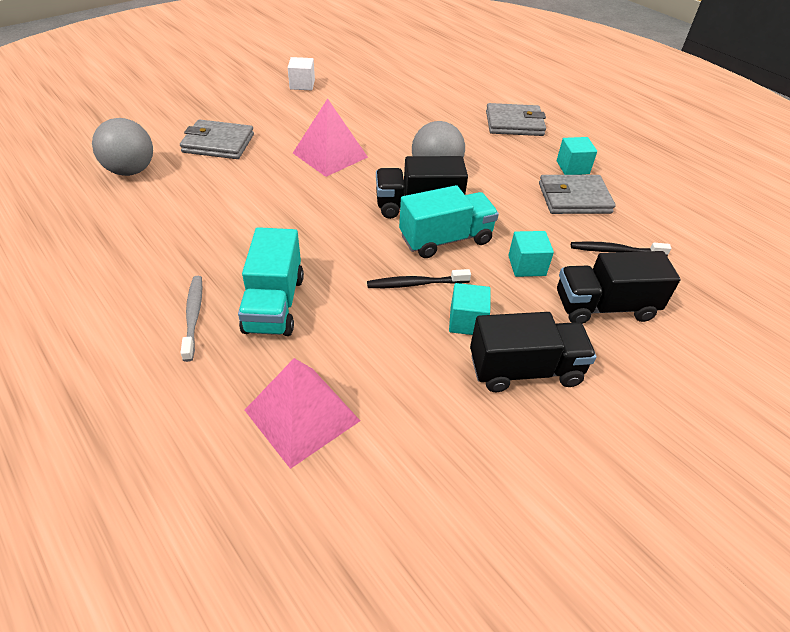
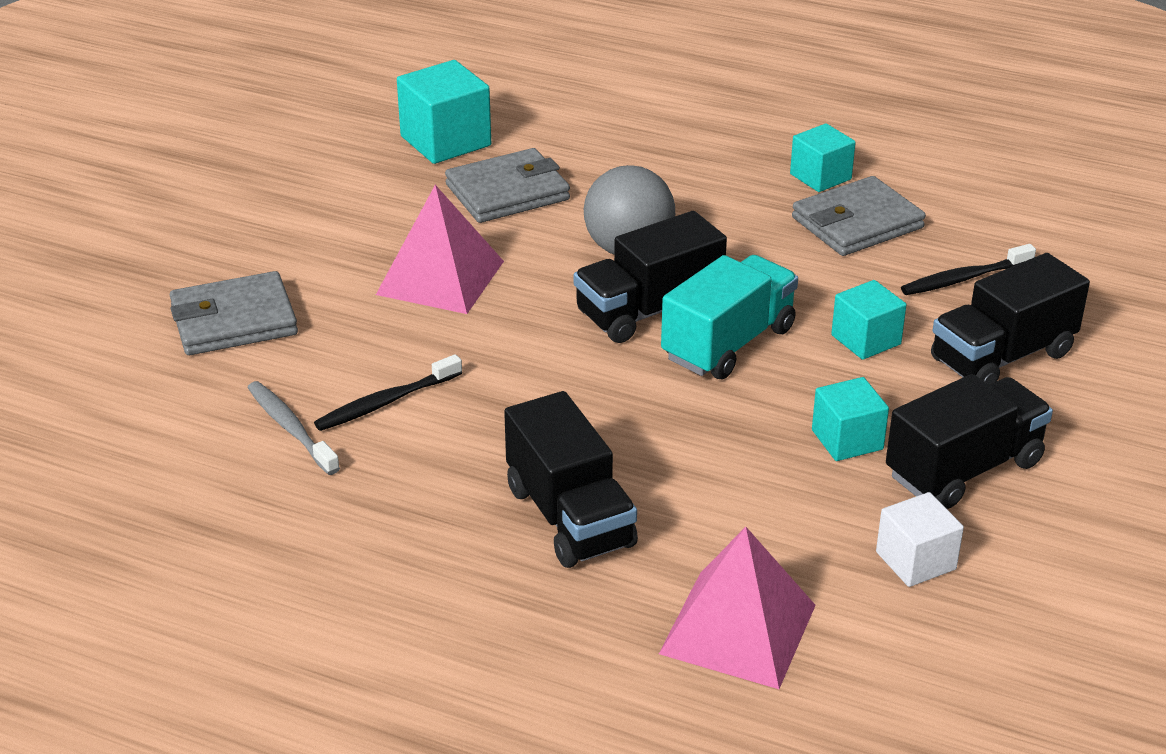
camera: 25 degrees left, 10 degrees down
(131, 171) = (131, 414): grey ball -> none
(193, 316) = (470, 575): grey toothbrush -> grey toothbrush (290, 428)
(274, 304) = (569, 517): turquoise truck -> black truck
(302, 84) = (273, 173): white cube -> white cube (915, 561)
(393, 93) = (445, 141): none -> turquoise cube
(415, 284) = (739, 418): black toothbrush -> black toothbrush (386, 402)
(514, 123) = (682, 133): grey wallet -> grey wallet (507, 192)

